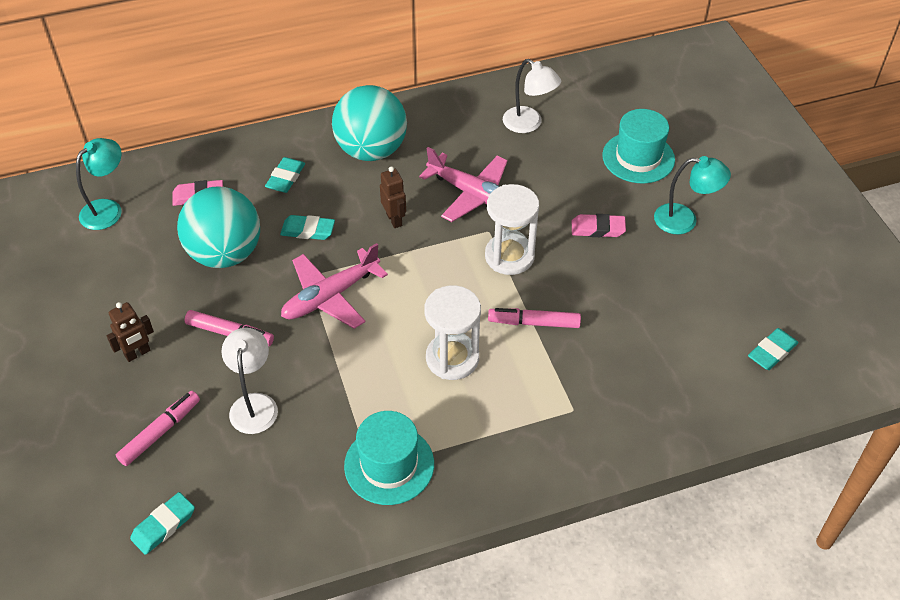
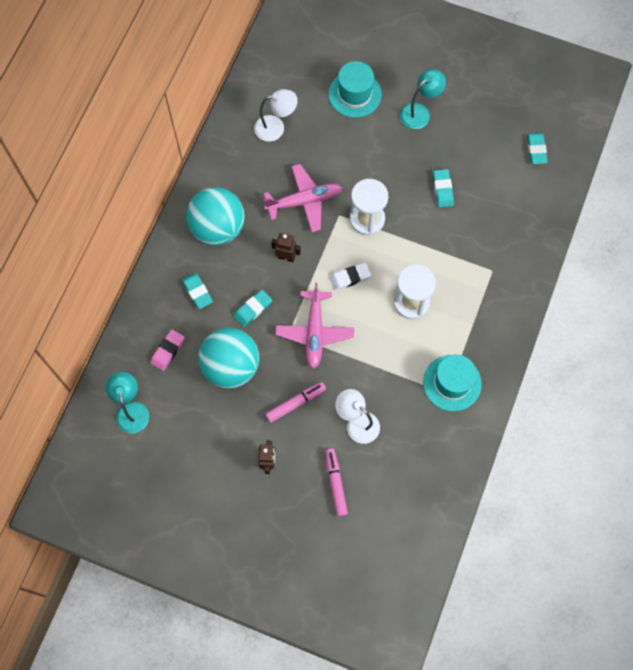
camera: 50 degrees left, 20 degrees up
(163, 525) = (399, 518): turquoise eraser -> turquoise eraser (443, 189)
(425, 285) = (350, 278): none -> white eraser
(534, 323) = (422, 244): pink marker -> none
(598, 229) = (387, 159): pink eraser -> none

